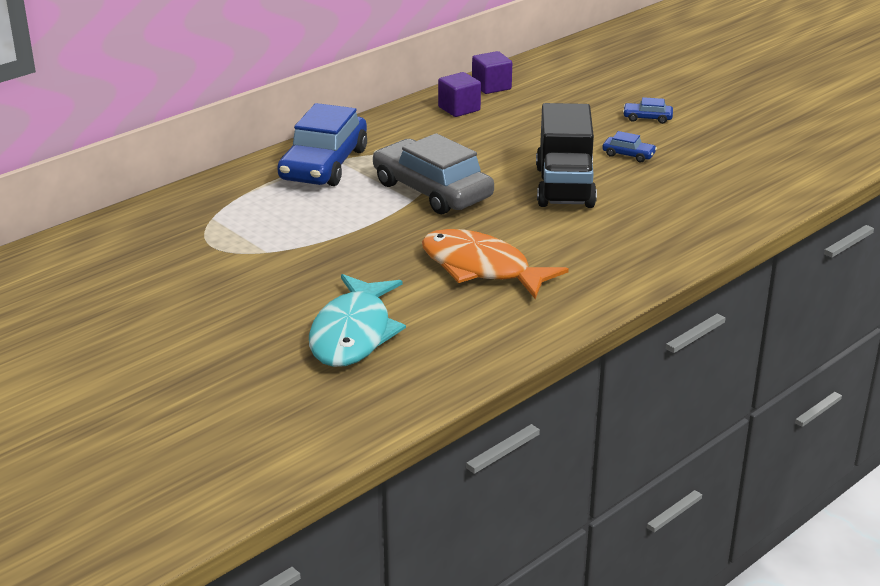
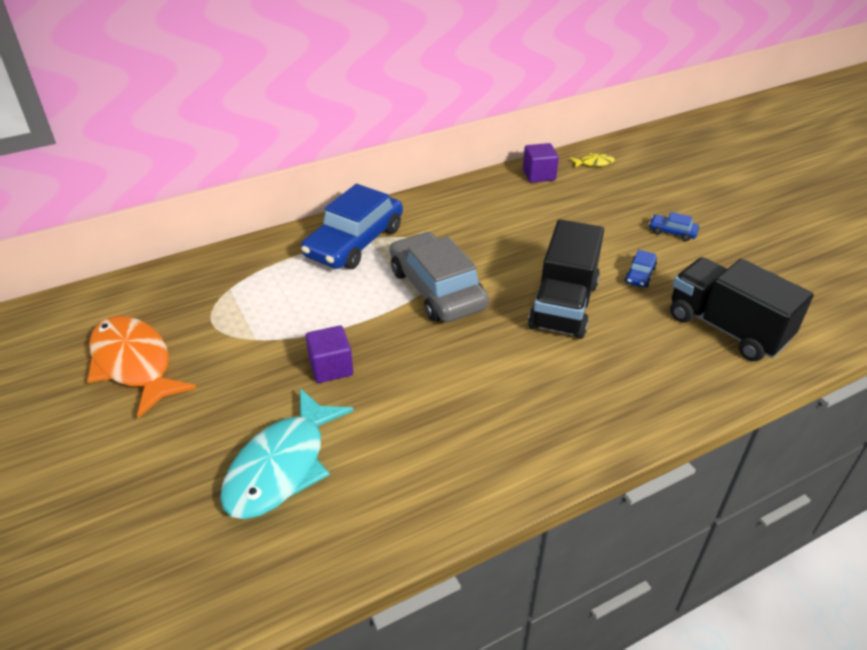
camera: 15 degrees right, 10 degrees up
(459, 109) = (500, 196): purple cube -> purple cube (331, 367)
(481, 268) = (442, 399): orange fish -> orange fish (134, 364)
(545, 70) = (594, 163): none -> yellow fish
(628, 155) = (640, 275): blue car -> blue car turned 75 degrees clockwise
(724, 183) = (726, 328): none -> black truck

